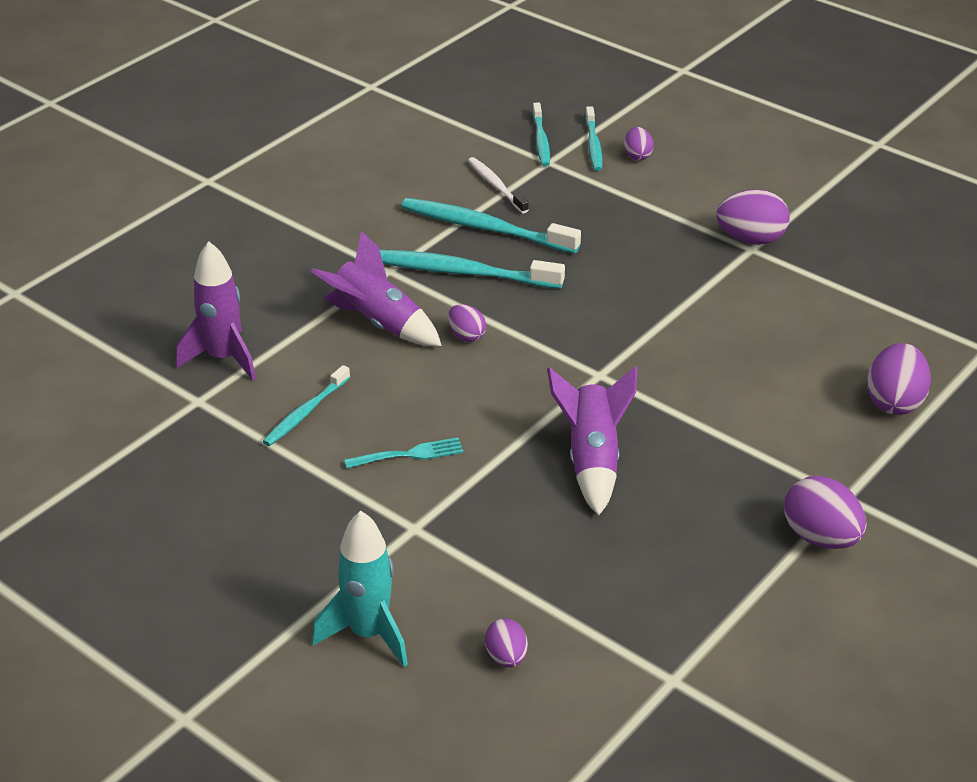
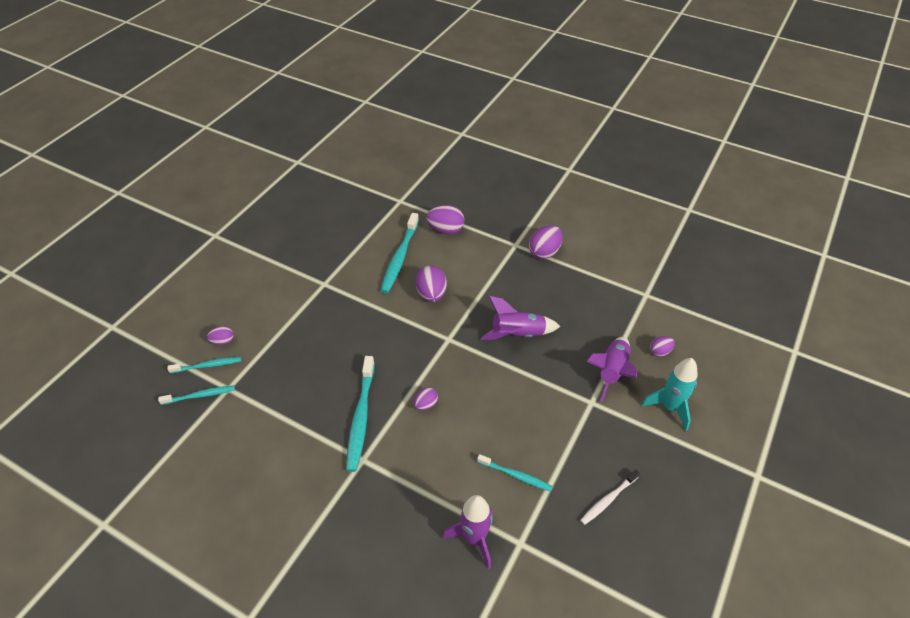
camera: 100 degrees left, 10 degrees up
(378, 323) = (421, 454): purple rocket -> purple rocket (611, 372)
(409, 454) = (537, 414): turquoise fork -> none
(485, 228) = (310, 412): turquoise toothbrush -> turquoise toothbrush (399, 258)
(496, 186) = (258, 413): white toothbrush -> white toothbrush (608, 500)
(751, 239) = (315, 284): purple egg -> purple egg (431, 294)

